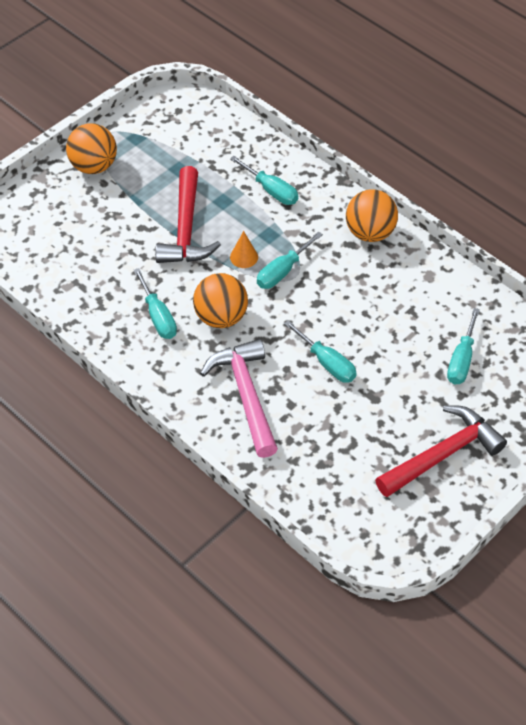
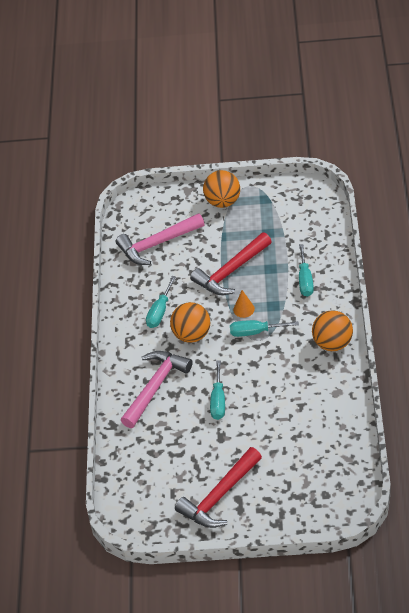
camera: 50 degrees right, 5 degrees down
(72, 250) = (157, 244): none -> pink hammer
(442, 454) = (220, 496): red hammer -> red hammer turned 120 degrees clockwise
(461, 360) = (295, 453): turquoise screwdriver -> none

